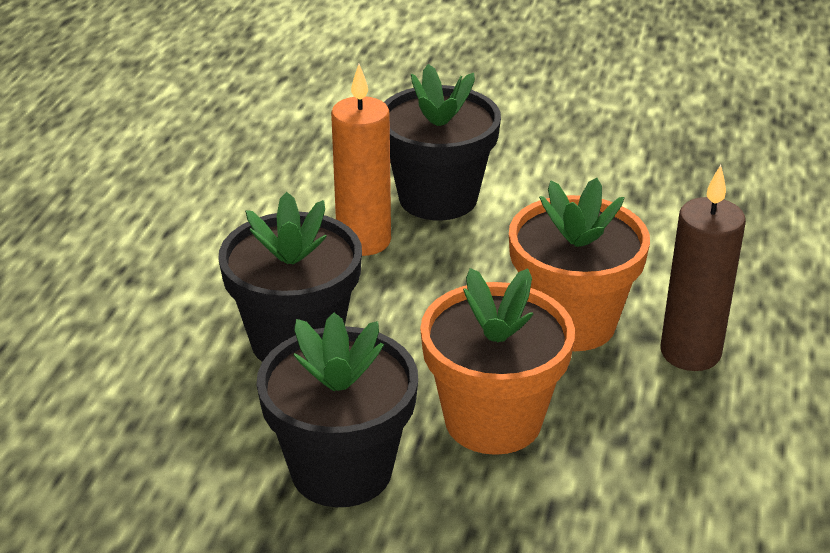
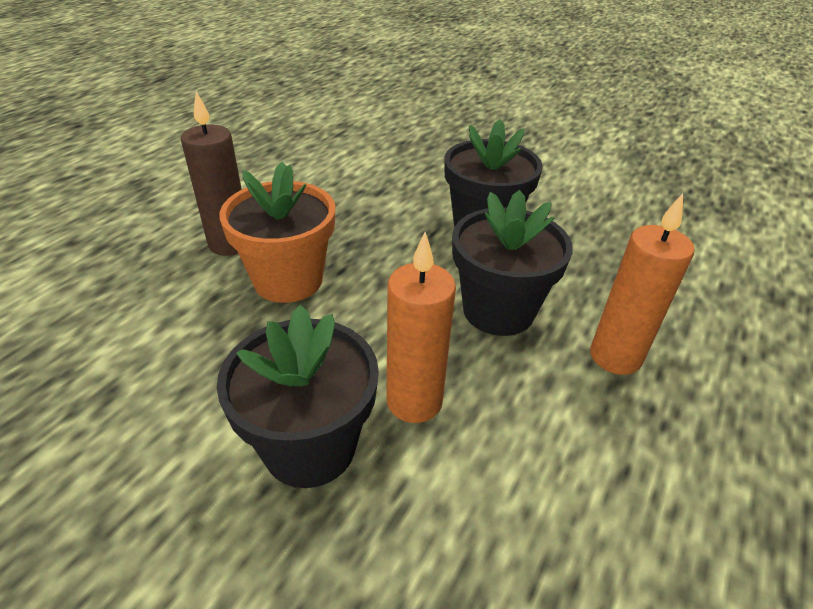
camera: 165 degrees left, 5 degrees up
(157, 318) = (615, 356): none -> orange candle
(493, 420) = (384, 233): orange flower pot -> none

